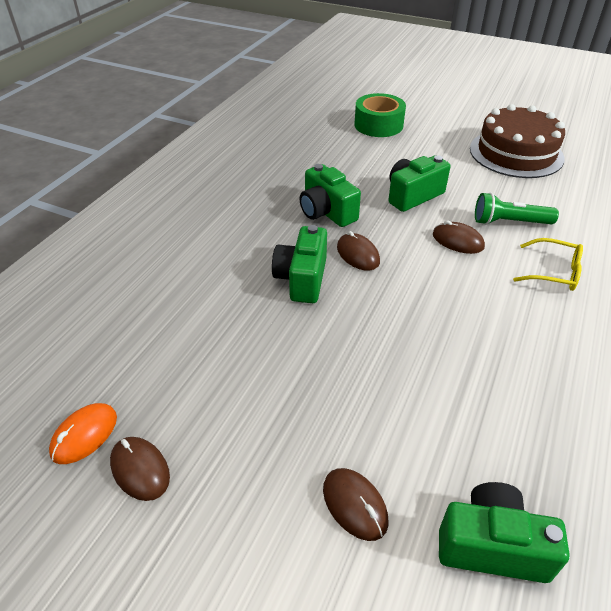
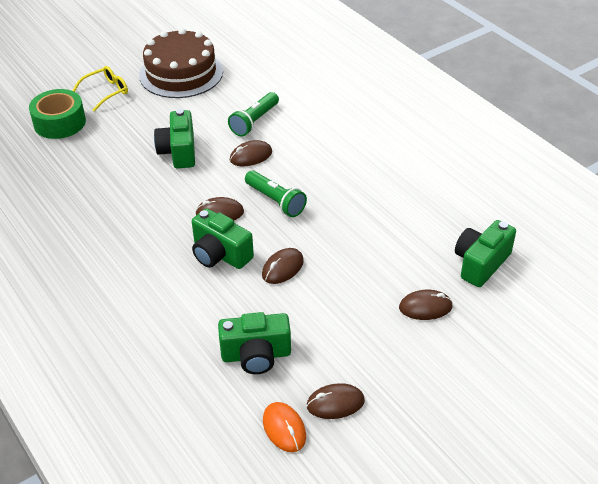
camera: 60 degrees left, 0 degrees up
(318, 333) = (282, 268): none -> brown mouse
(326, 212) = (152, 208): green camera -> green camera (256, 355)
(412, 285) = (275, 201): none -> green flashlight
(555, 272) = (319, 130): yellow glasses -> yellow glasses (106, 92)

